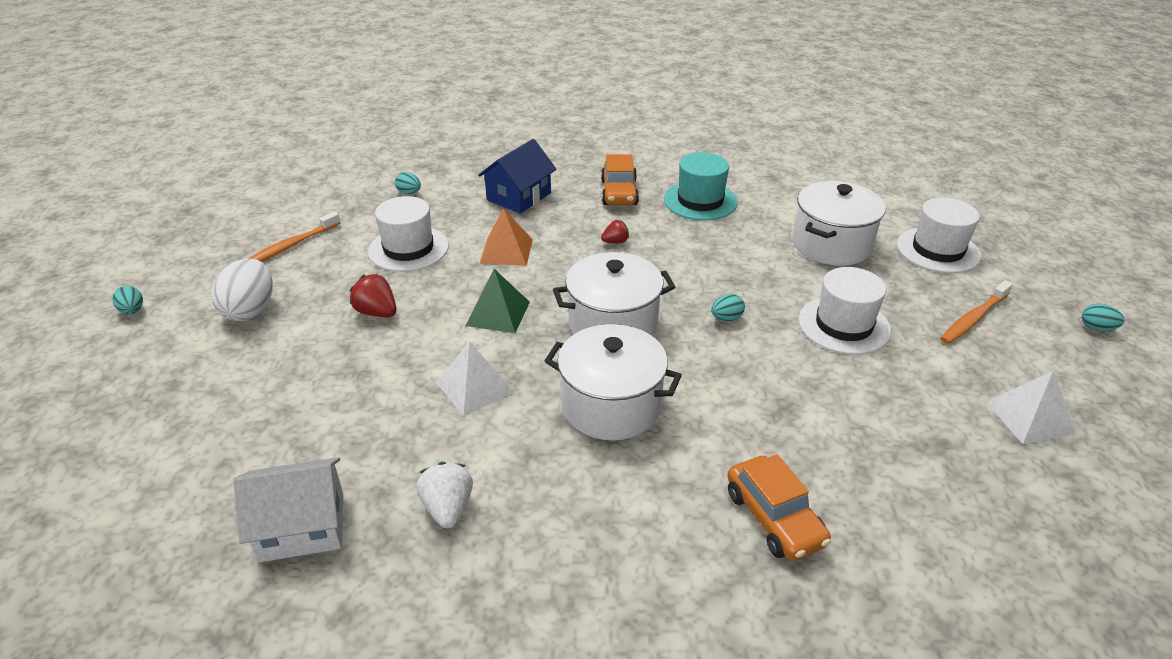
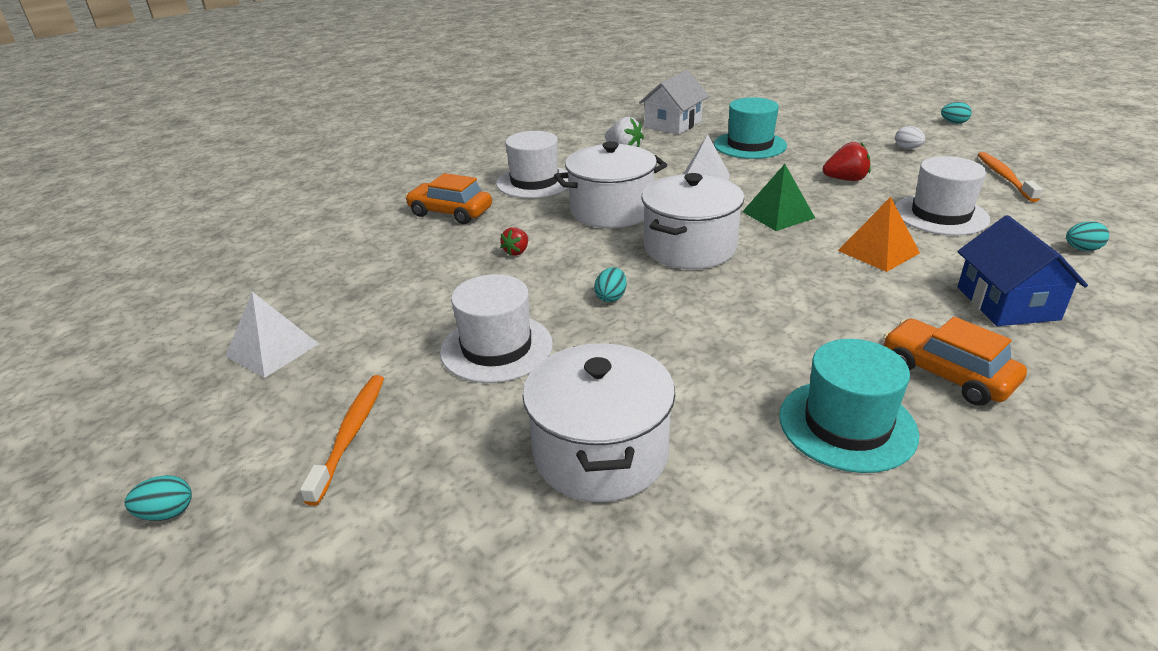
camera: 140 degrees right, 5 degrees down
(250, 310) = (907, 148): white egg -> white egg, size x0.50
(331, 412) = (750, 145): none -> turquoise hat
(615, 242) = (820, 311): red strawberry -> red strawberry (516, 252)
(938, 250) = (441, 543): white hat -> white hat (534, 182)

